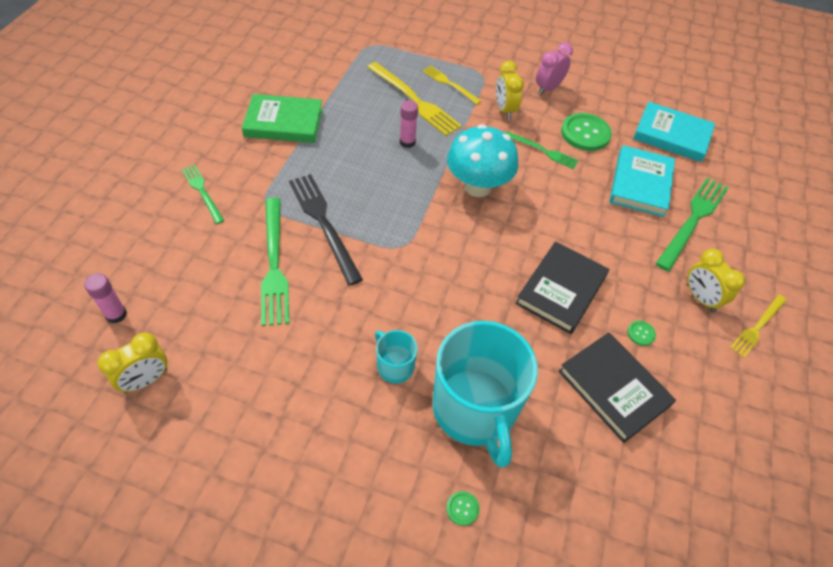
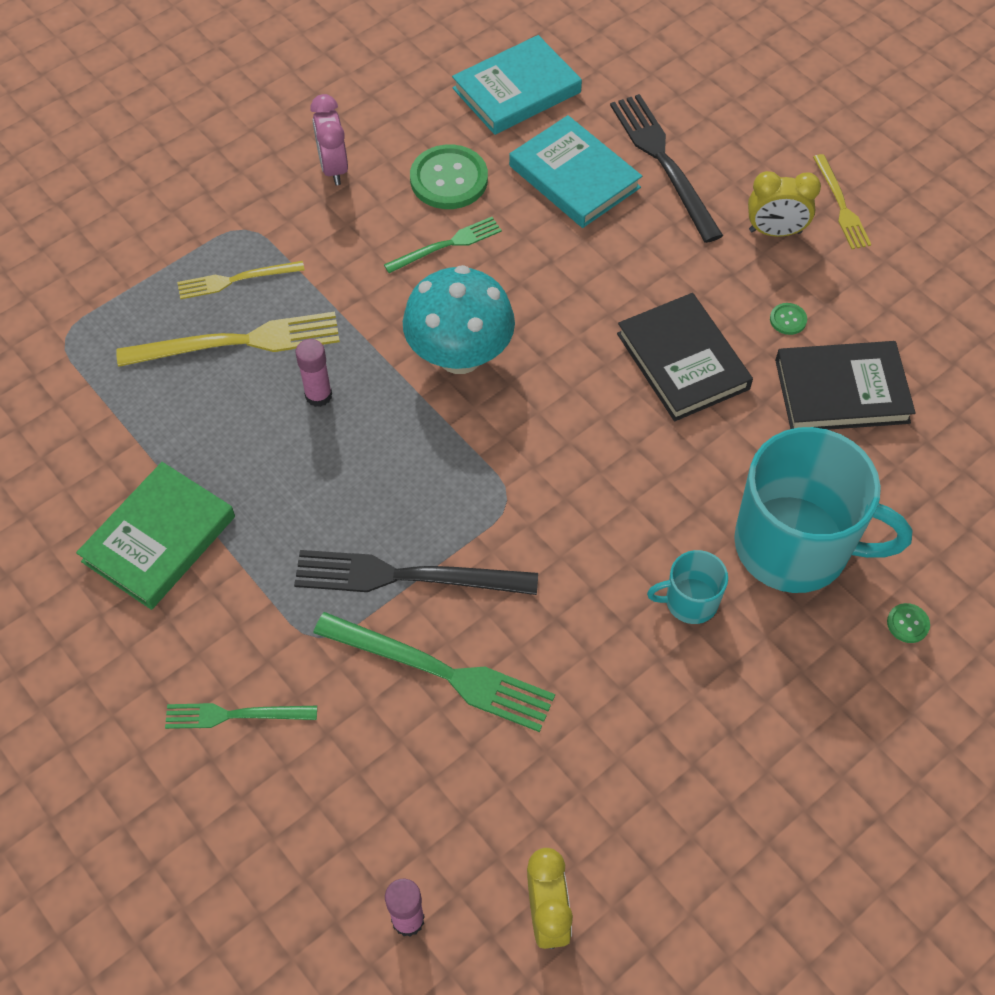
camera: 55 degrees left, 5 degrees up
(504, 110) = (338, 243): yellow clock -> none
(693, 220) = (663, 162): green fork -> black fork

